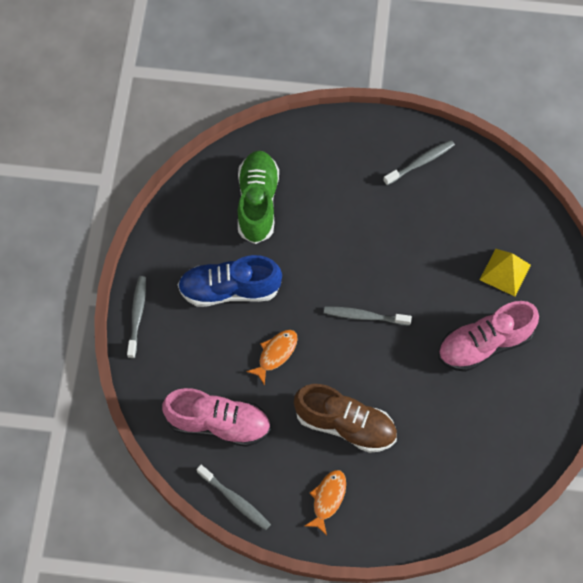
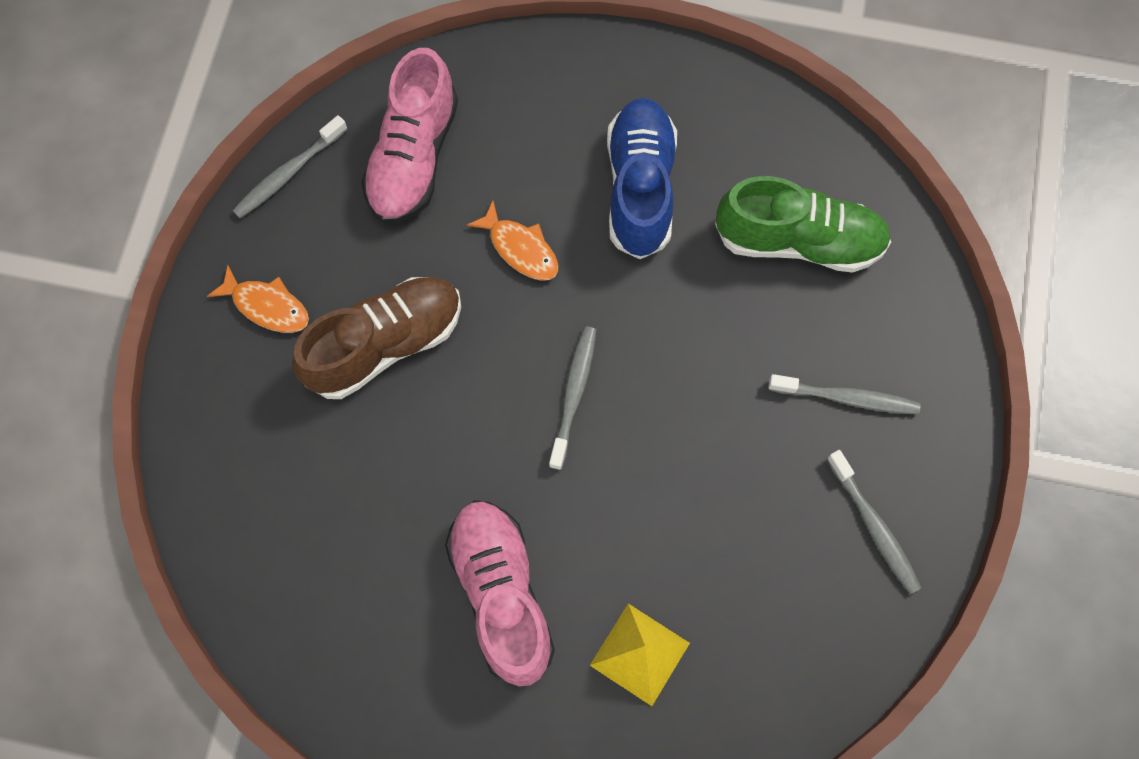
camera: 95 degrees right, 5 degrees up
(137, 315) = (606, 54): grey toothbrush -> grey toothbrush (846, 398)
(345, 424) = (385, 344): brown shoe -> brown shoe turned 150 degrees counterclockwise

